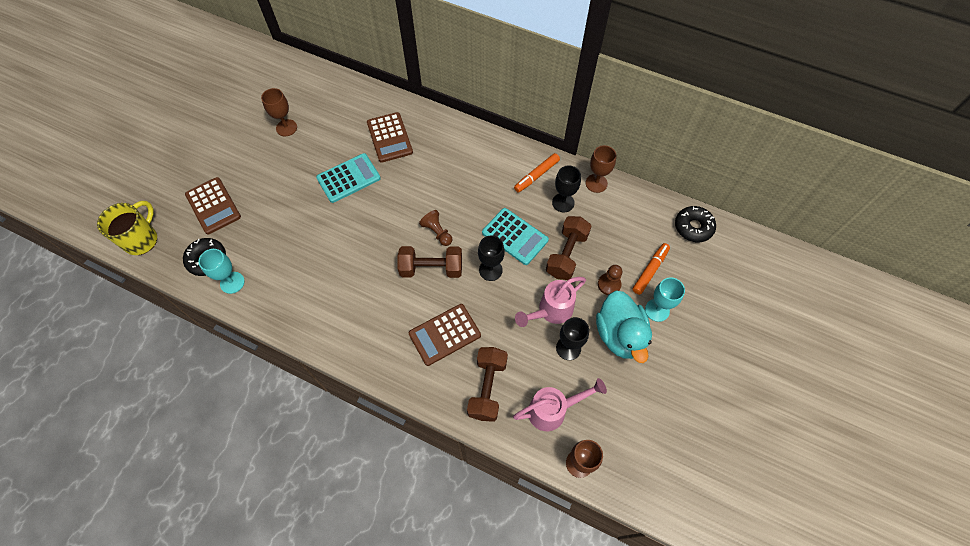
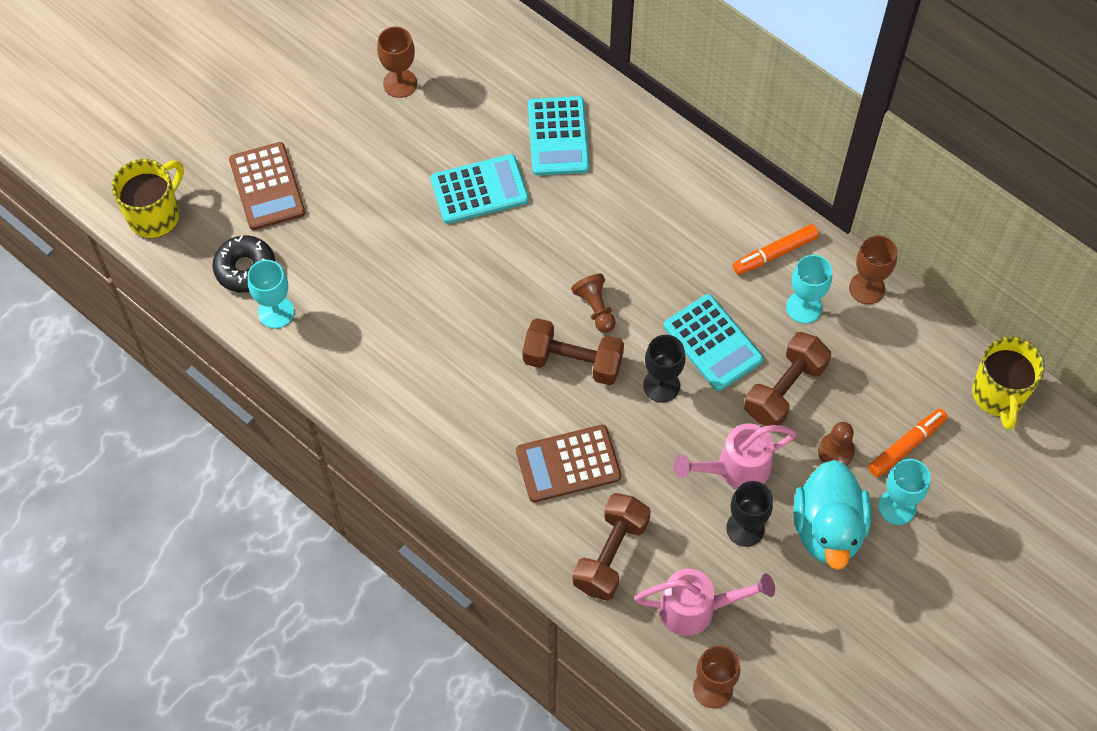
camera: 15 degrees right, 0 degrees up
(389, 137) = (558, 136): brown calculator -> turquoise calculator
(563, 202) = (804, 307): black goblet -> turquoise goblet
(693, 227) = (998, 395): black donut -> yellow mug

